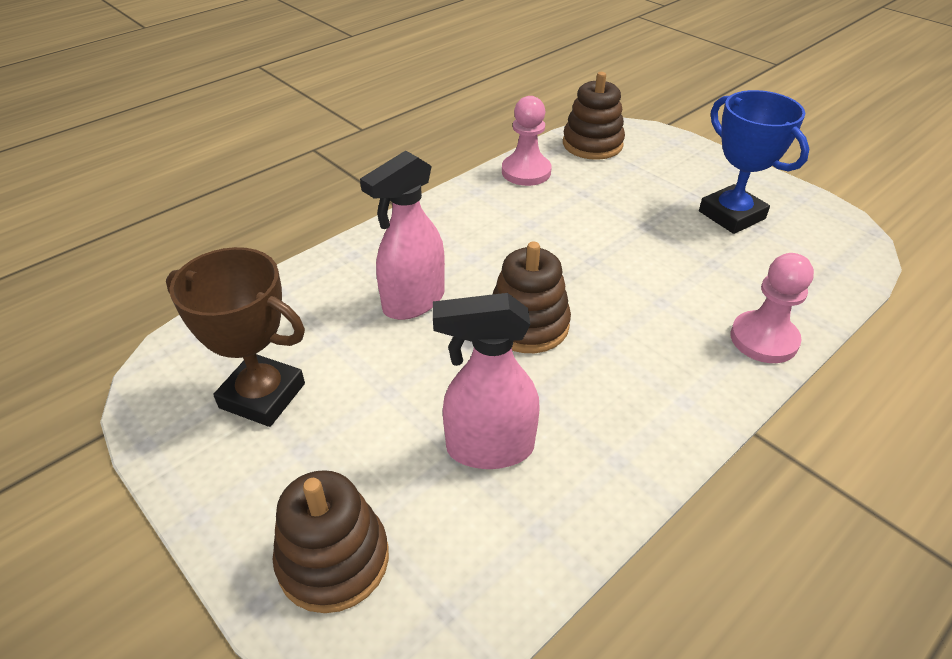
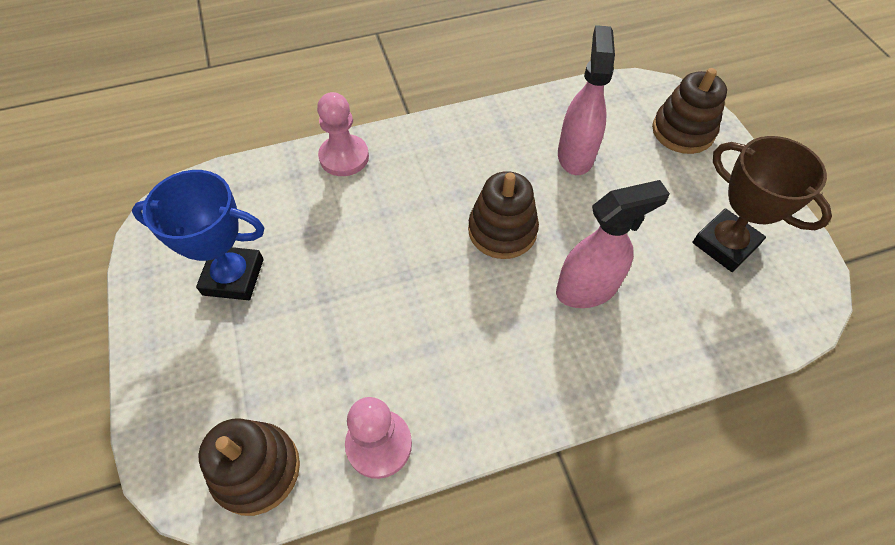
camera: 155 degrees left, 15 degrees up
(489, 448) = (575, 155): pink spray bottle -> pink spray bottle turned 105 degrees counterclockwise
(731, 215) = (233, 277): blue trophy -> blue trophy turned 75 degrees counterclockwise

